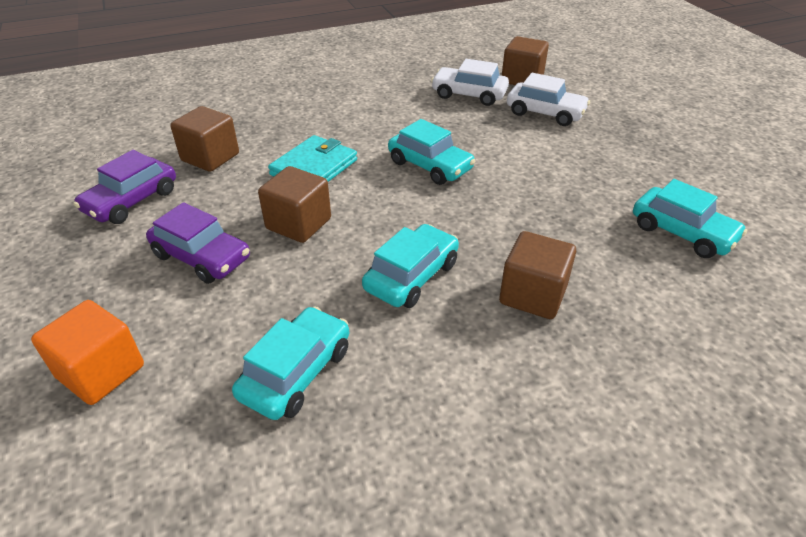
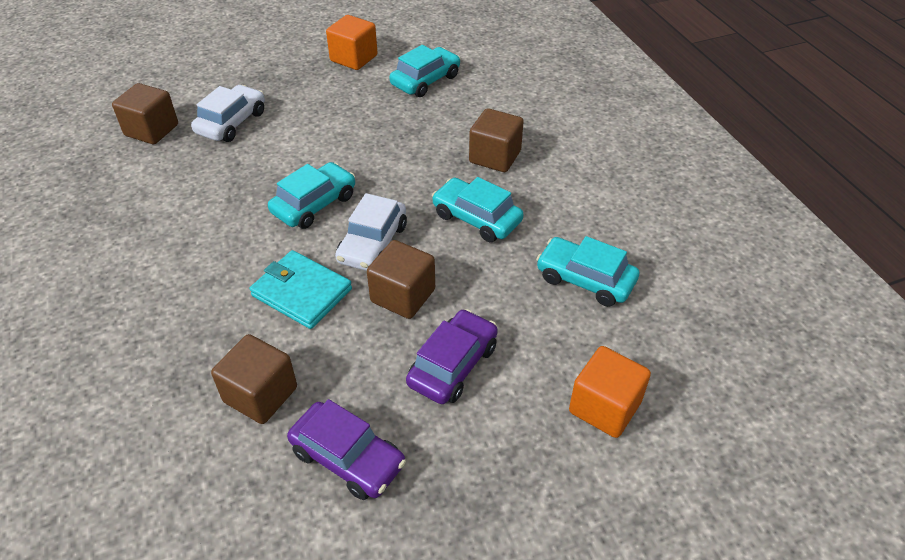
camera: 90 degrees left, 5 degrees up
(469, 94) = (173, 171): white car -> white car (372, 243)
(700, 175) = (354, 58): none -> orange cube

